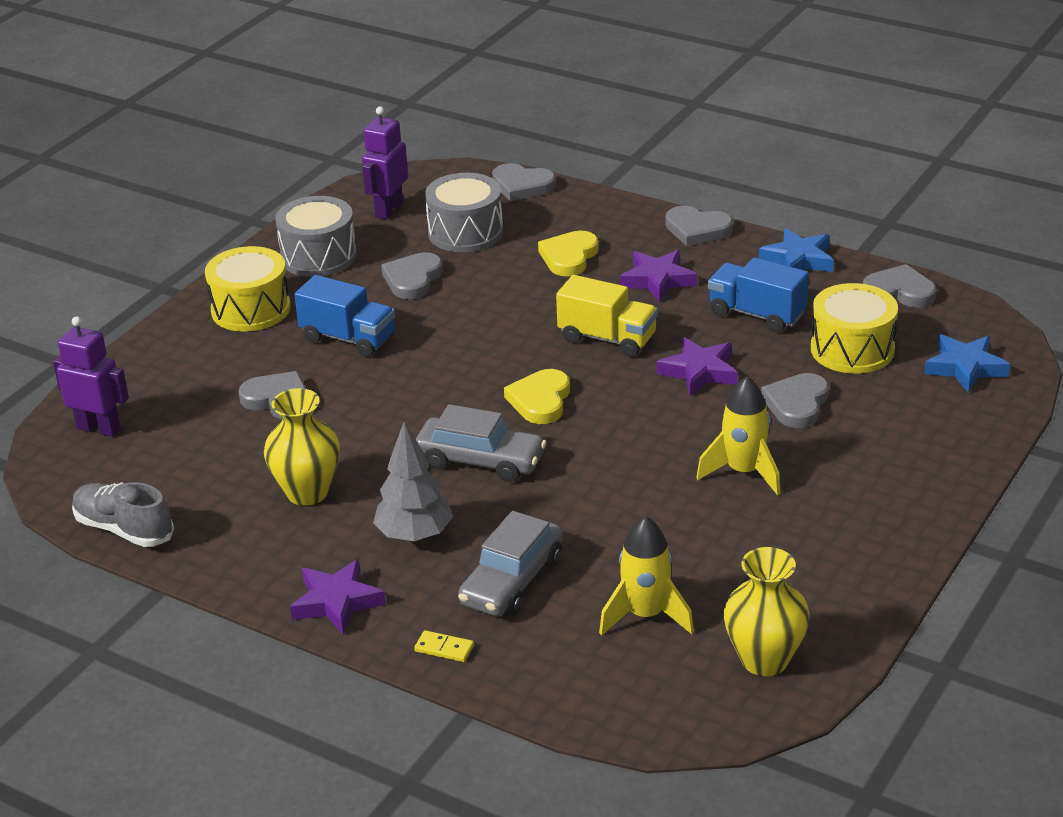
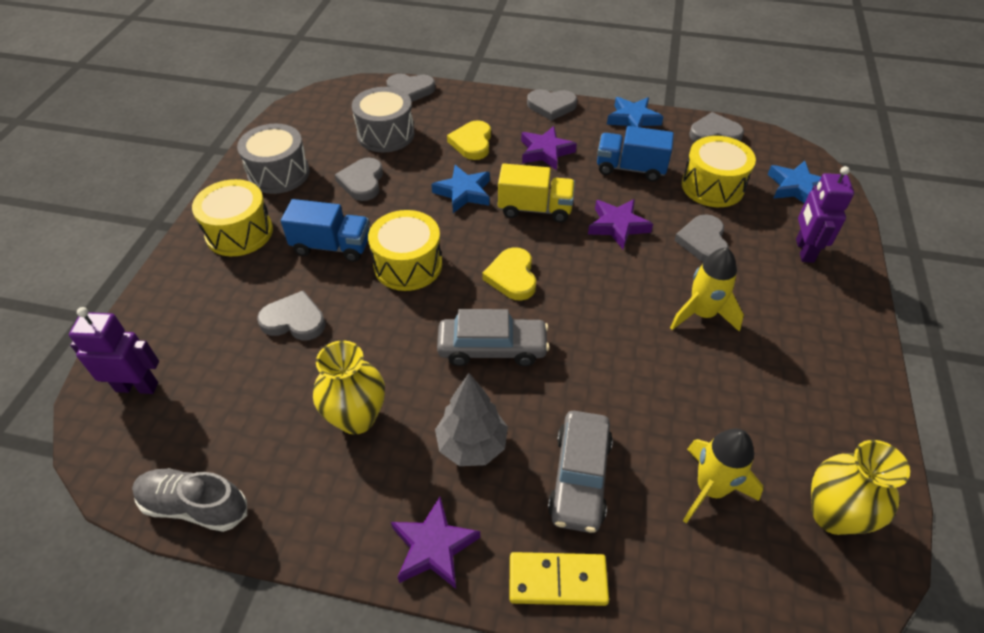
camera: 20 degrees left, 15 degrees up
(388, 210) = (319, 124): purple robot -> purple robot (804, 250)
(426, 370) = (408, 265): none -> yellow drum
(444, 648) = (557, 580): yellow domino -> yellow domino, size x1.85
(529, 309) = (463, 192): none -> blue star

